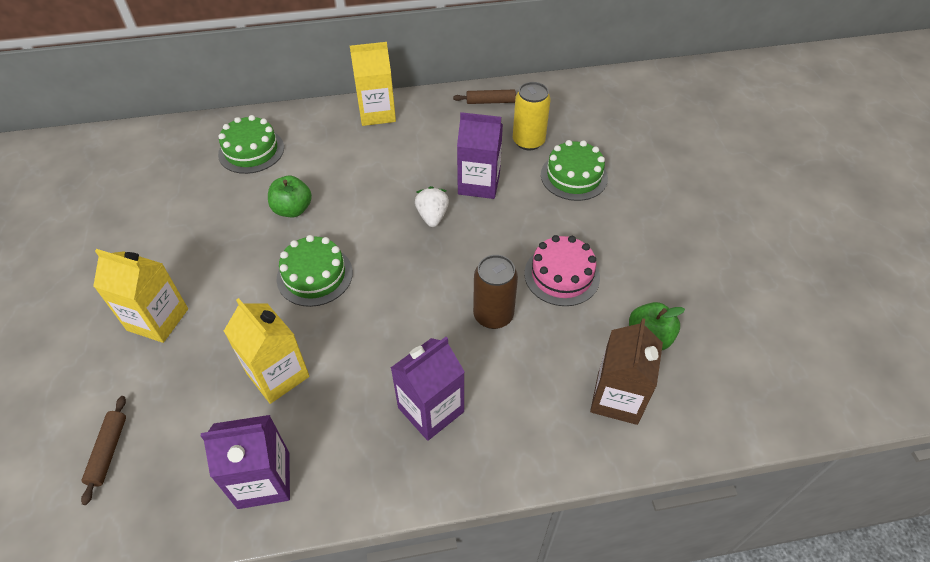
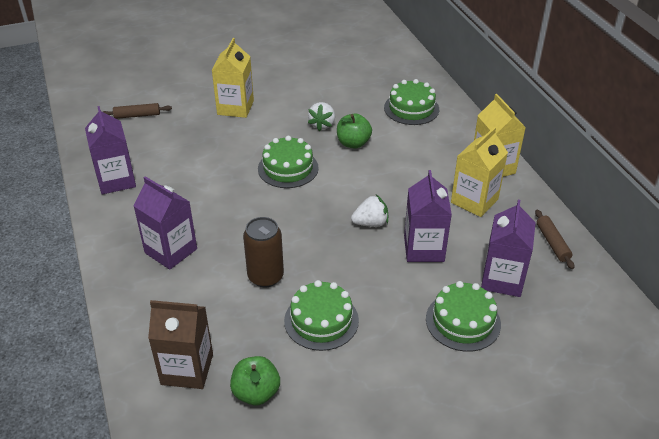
camera: 80 degrees right, 10 degrees down
(243, 232) = (322, 124): none -> white strawberry
(278, 375) = (196, 169): yellow carton -> yellow carton (474, 201)
(528, 141) = (502, 279): yellow can -> purple carton
(562, 275) = (321, 320): pink cake -> green cake

